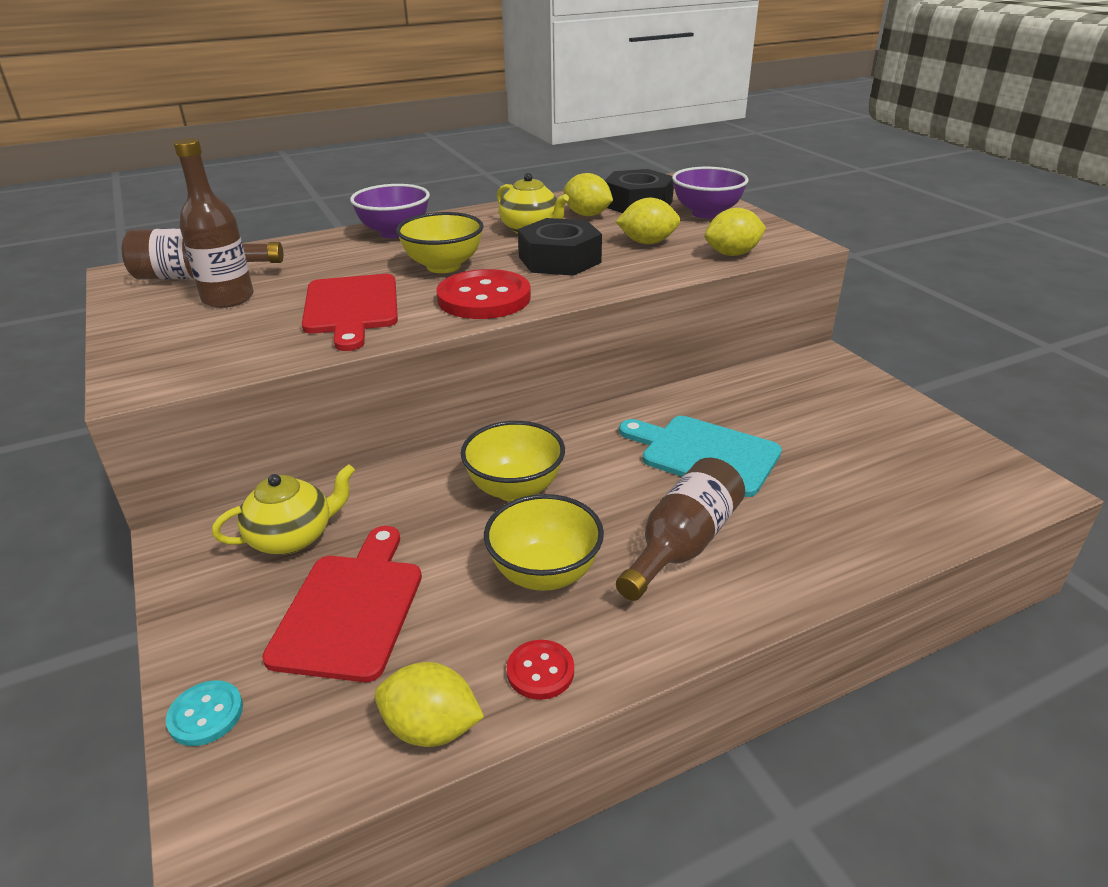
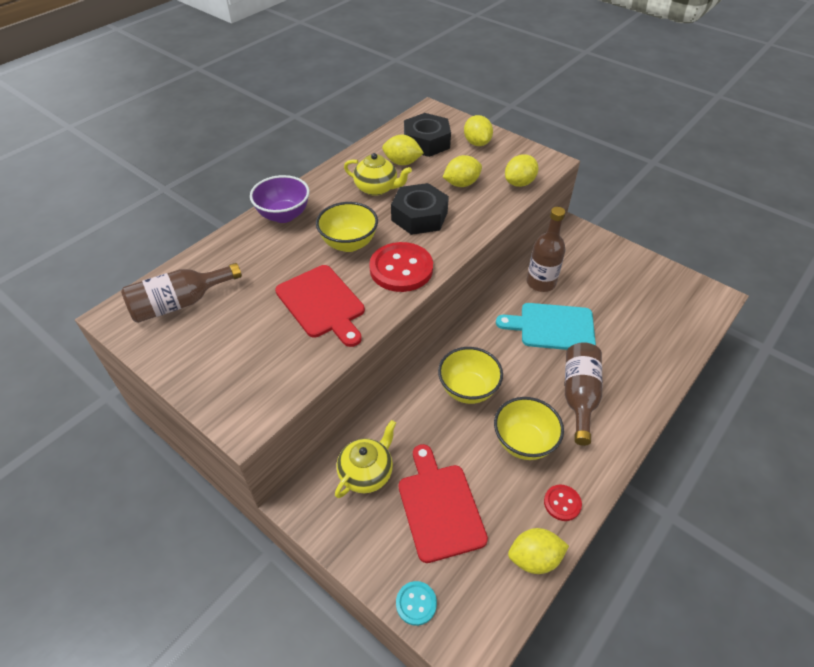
camera: 25 degrees left, 15 degrees up
(228, 298) = (225, 320): brown bottle -> brown bottle (541, 282)
(706, 213) = (477, 143): purple bowl -> yellow lemon

